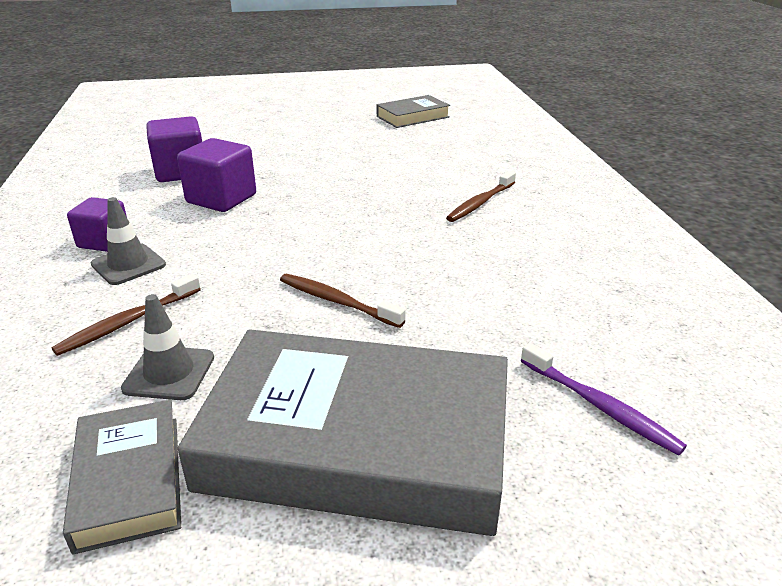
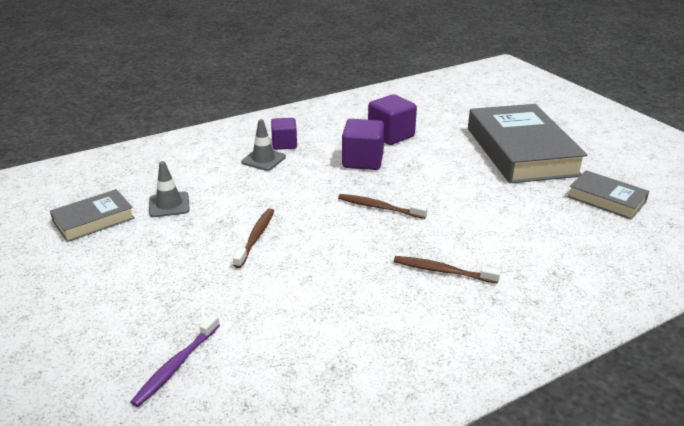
camera: 70 degrees right, 0 degrees up
(128, 322) = (208, 179): brown toothbrush -> brown toothbrush (379, 207)
(357, 441) = (127, 275): grey book -> grey book (521, 151)

